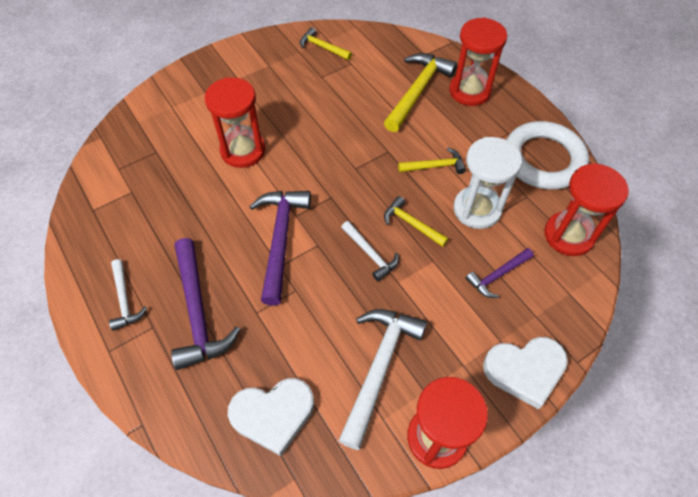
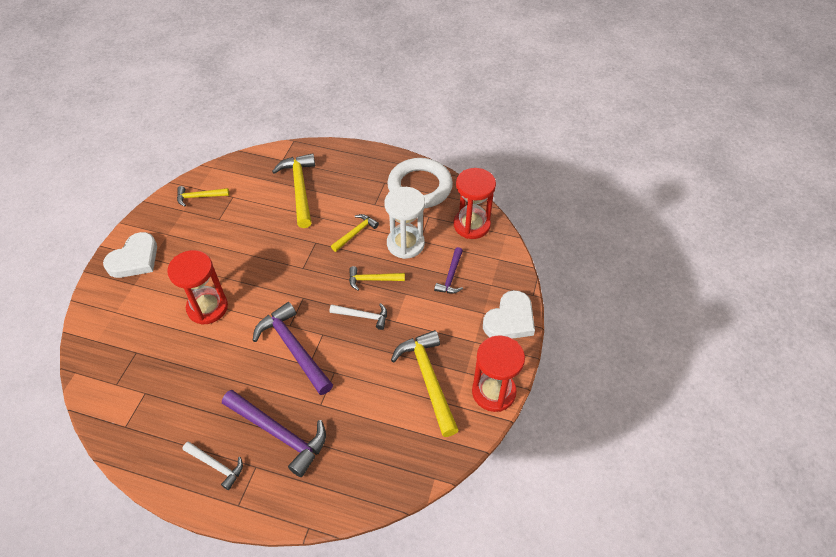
camera: 40 degrees left, 5 degrees down
(273, 415) = (388, 454): white heart -> white heart (134, 259)
(379, 368) = (428, 379): white hammer -> yellow hammer
(469, 91) = (336, 168): red hourglass -> none

